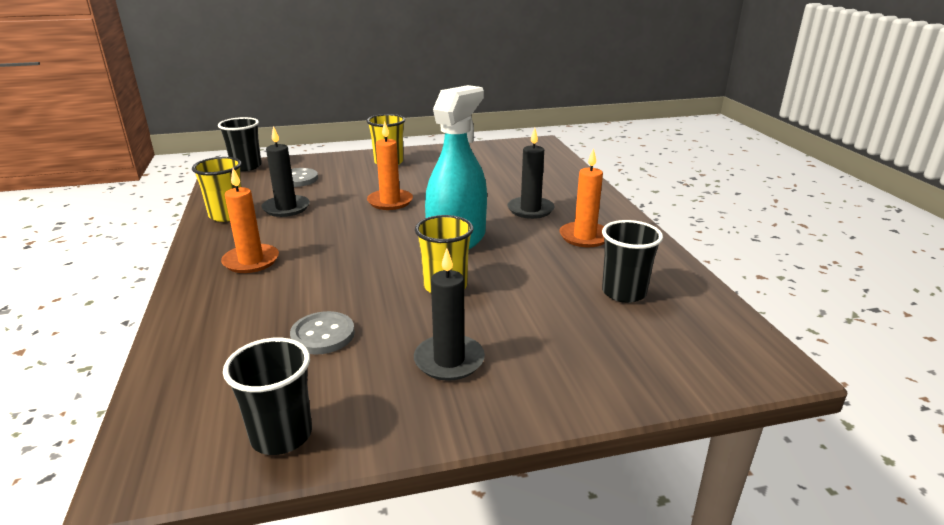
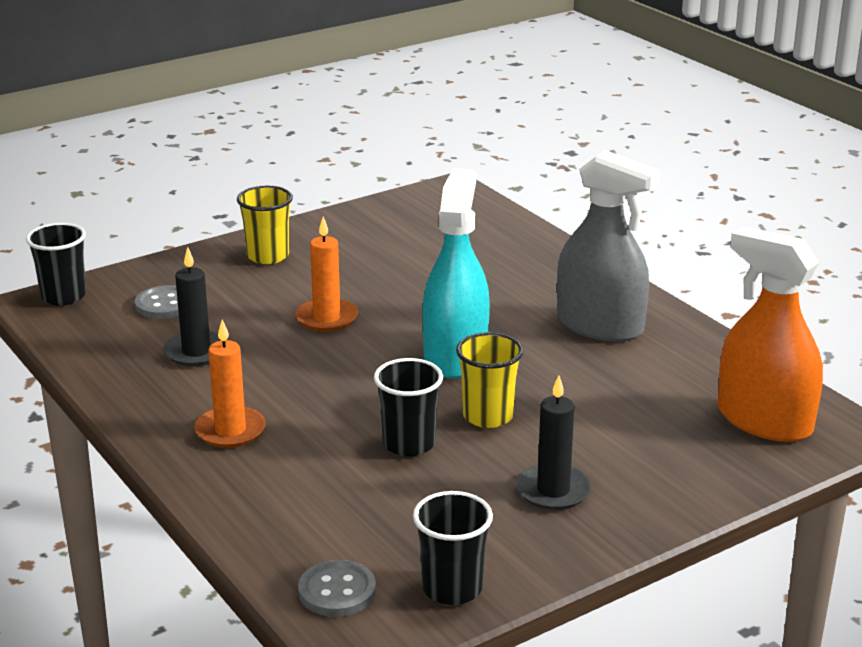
camera: 20 degrees left, 0 degrees up
(227, 215) = (126, 376): yellow cup -> none
(323, 335) = (402, 494): grey button -> grey button (337, 591)
(530, 210) = (513, 299): black candle -> none
(584, 237) = (600, 325): orange candle -> grey spray bottle
(624, 292) = (680, 385): black cup -> black cup (409, 444)
(687, 338) = (764, 421): none -> orange spray bottle

